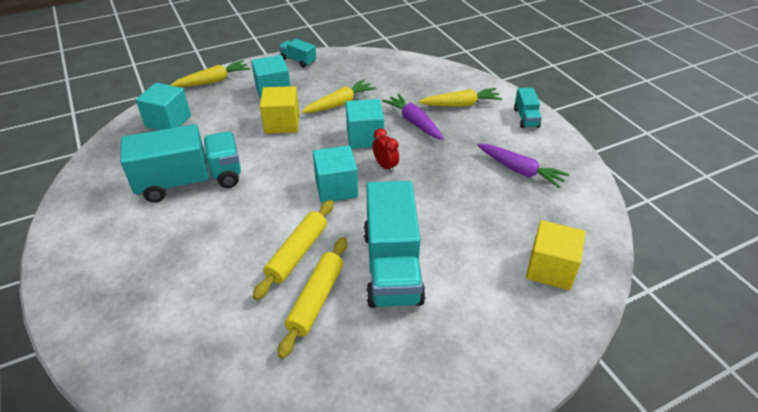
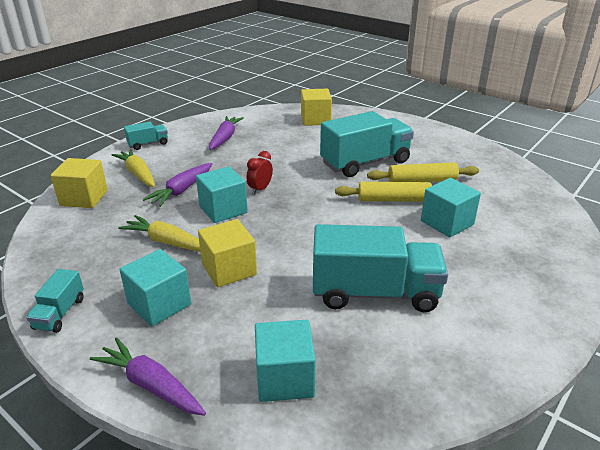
camera: 115 degrees left, 10 degrees down
(190, 181) = (374, 293): turquoise truck -> turquoise truck turned 135 degrees clockwise
(213, 81) = (151, 385): yellow carrot -> purple carrot
(336, 188) = (307, 204): turquoise cube -> turquoise cube (447, 223)
(433, 77) = (84, 198): none -> yellow cube

